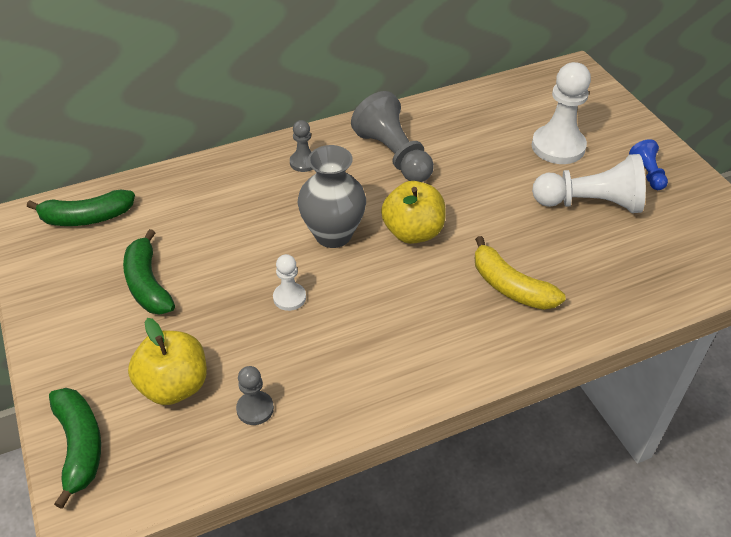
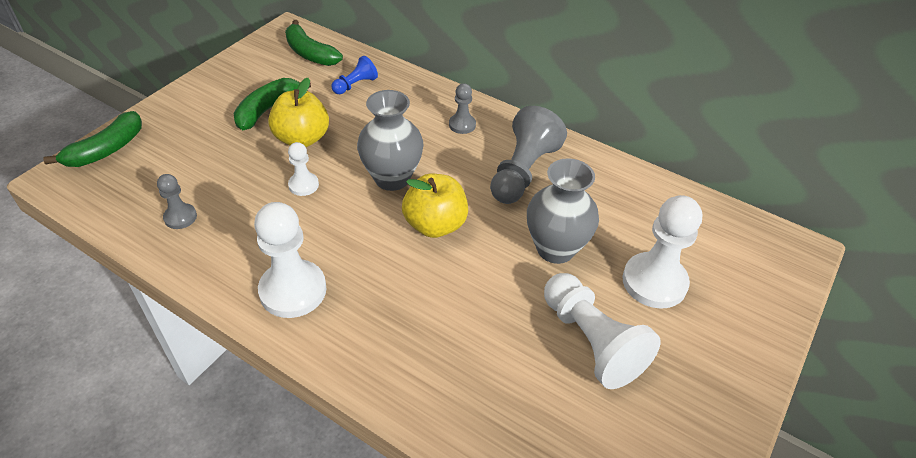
camera: 55 degrees right, 0 degrees up
(174, 386) = (180, 167): yellow apple -> yellow apple (302, 139)
(421, 354) = (293, 290): none -> white pawn
(491, 178) = (555, 249): none -> grey vase
(510, 286) = (419, 321): yellow banana -> none
(647, 173) = (690, 377): blue pawn -> blue pawn (355, 85)

